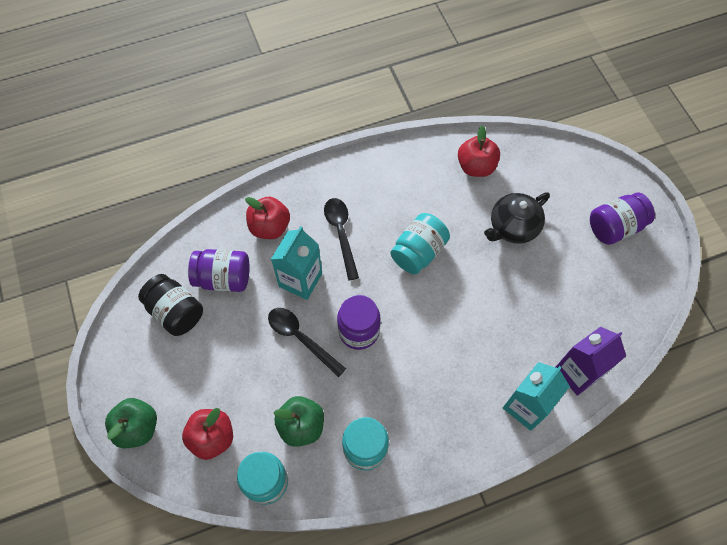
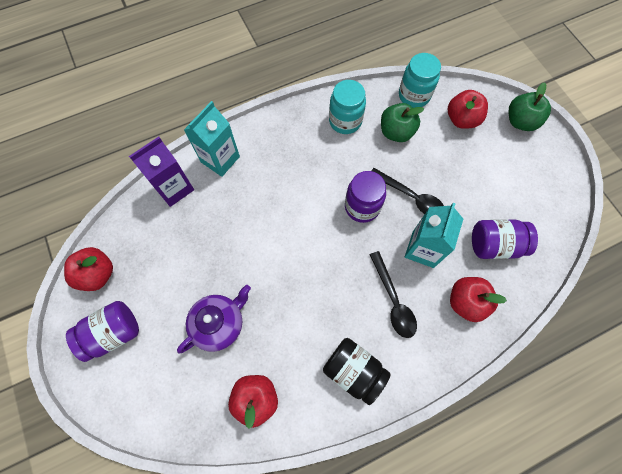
camera: 175 degrees right, 5 degrees up
(176, 312) = (526, 210): black jar -> black jar (353, 371)
(418, 252) = (314, 287): turquoise jar -> none
(513, 227) = (219, 323): black teapot -> purple teapot
(644, 282) = (98, 274): none -> red apple

